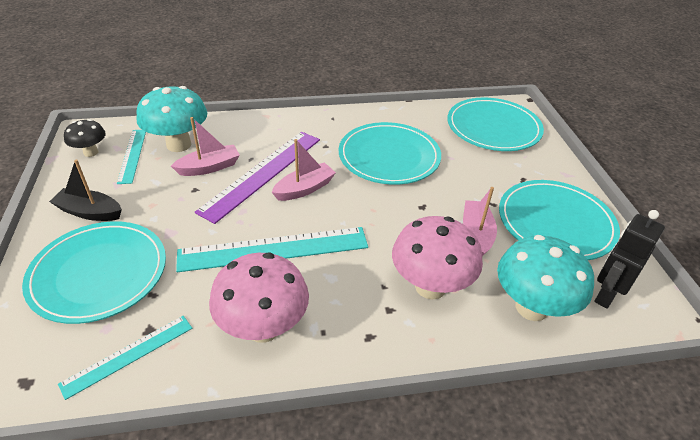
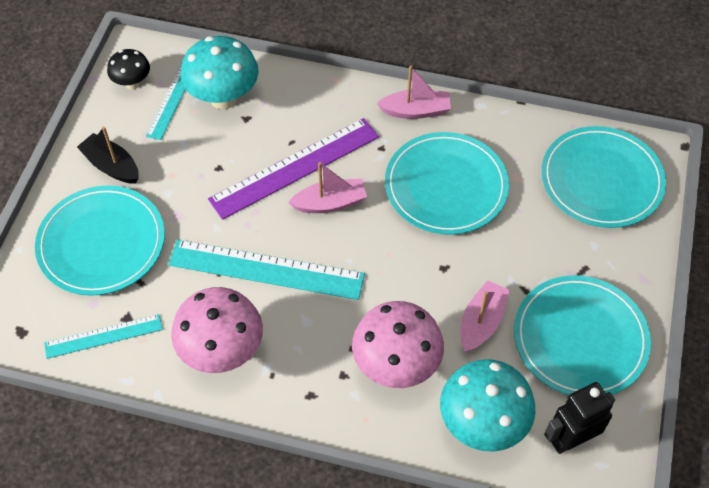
camera: 25 degrees right, 15 degrees up
(209, 167) = (243, 141): pink boat -> pink boat (415, 111)

